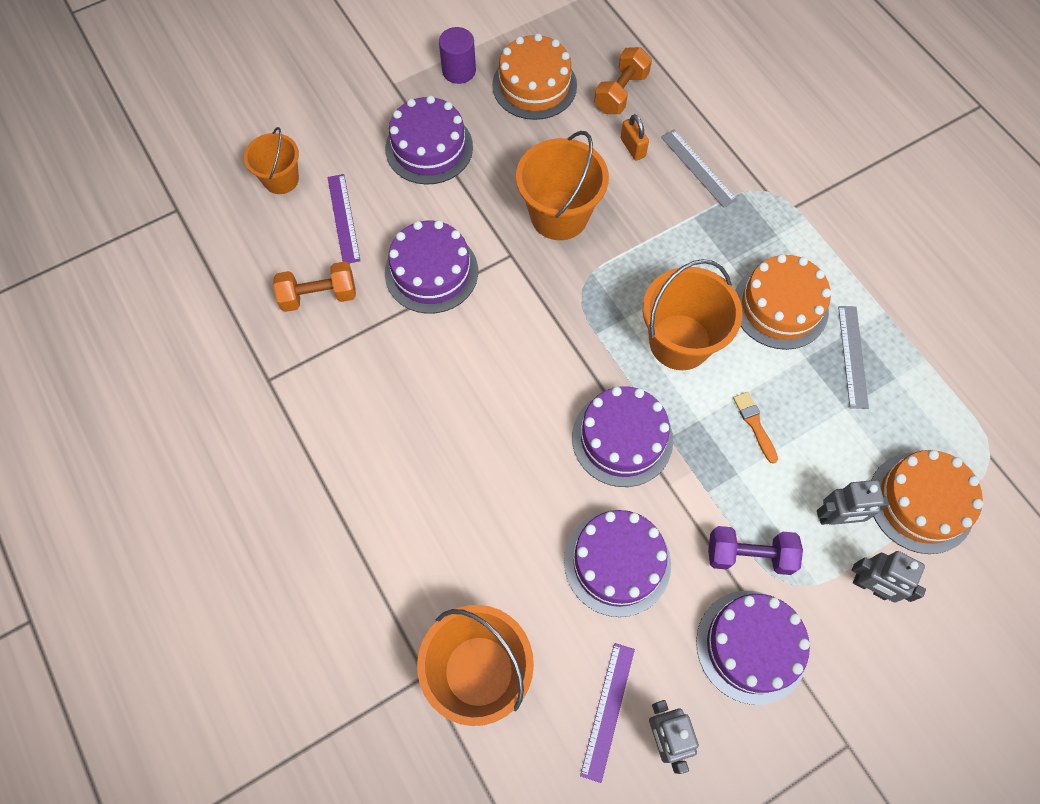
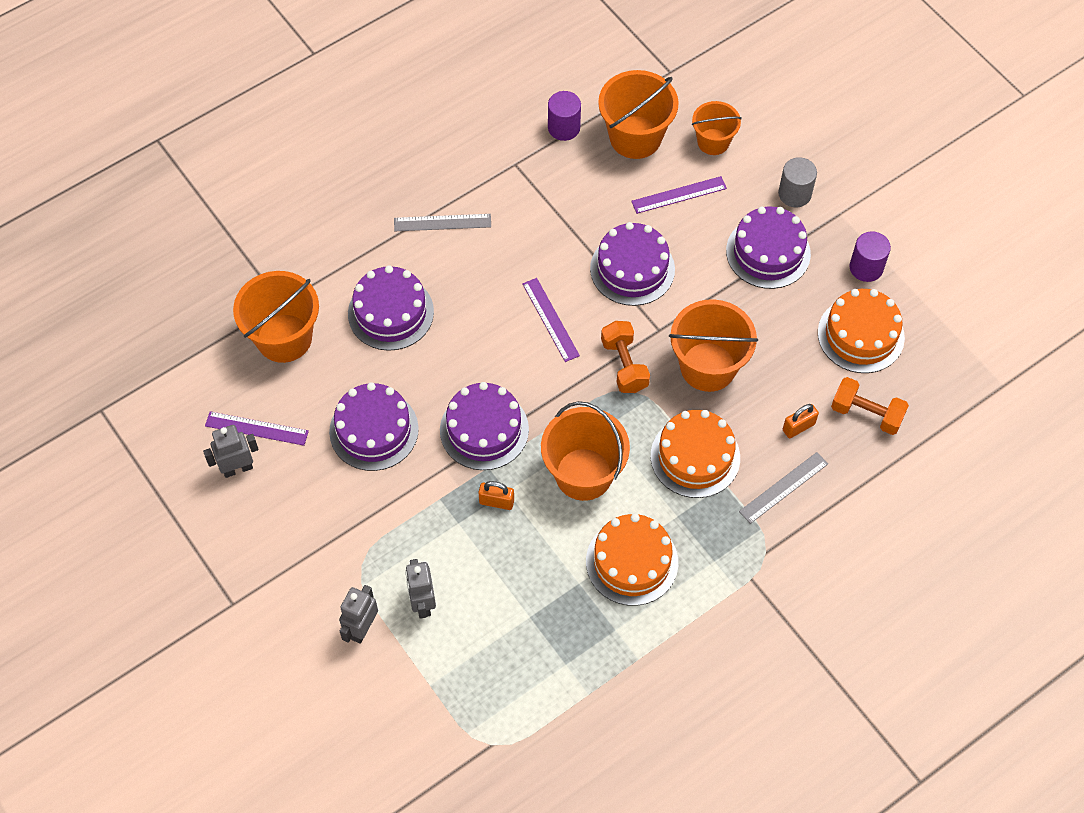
camera: 85 degrees right, 5 degrees down
(227, 323) = (564, 127): none -> purple cylinder
(258, 252) = (635, 137): none -> orange bucket
(319, 296) = (597, 188): orange dumbbell -> orange dumbbell (624, 365)
(362, 116) = (794, 194): none -> grey cylinder
(486, 359) = (550, 319): none -> purple ruler
(712, 431) = (496, 502): none -> orange padlock
(749, 555) = (385, 531): purple dumbbell -> none
(751, 646) = (308, 532): purple cake -> purple cake (390, 312)
(755, 424) = (506, 537): orange brush -> none
(852, 356) = (584, 625): grey ruler -> grey ruler (442, 222)
(920, 502) = (441, 677): orange cake -> orange cake (695, 457)

